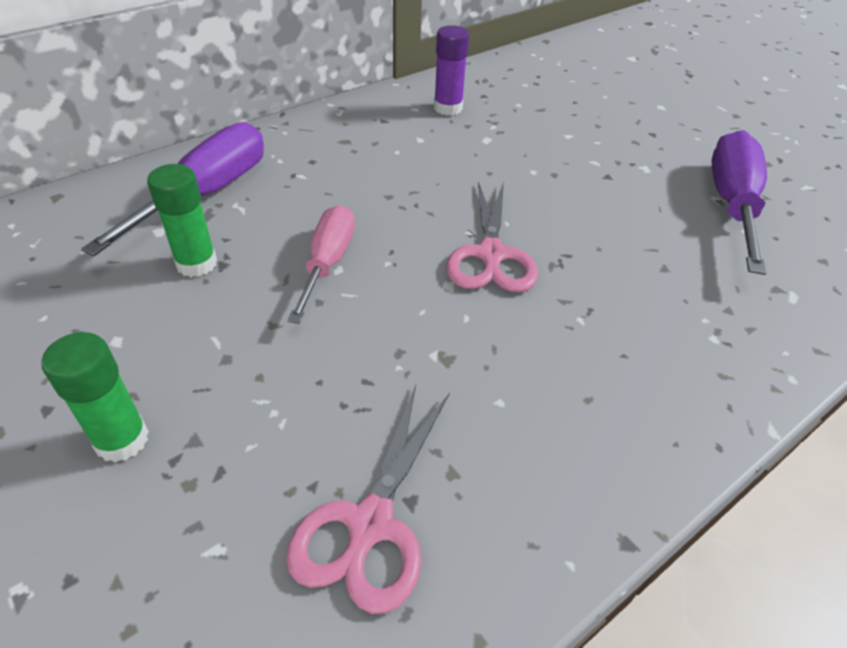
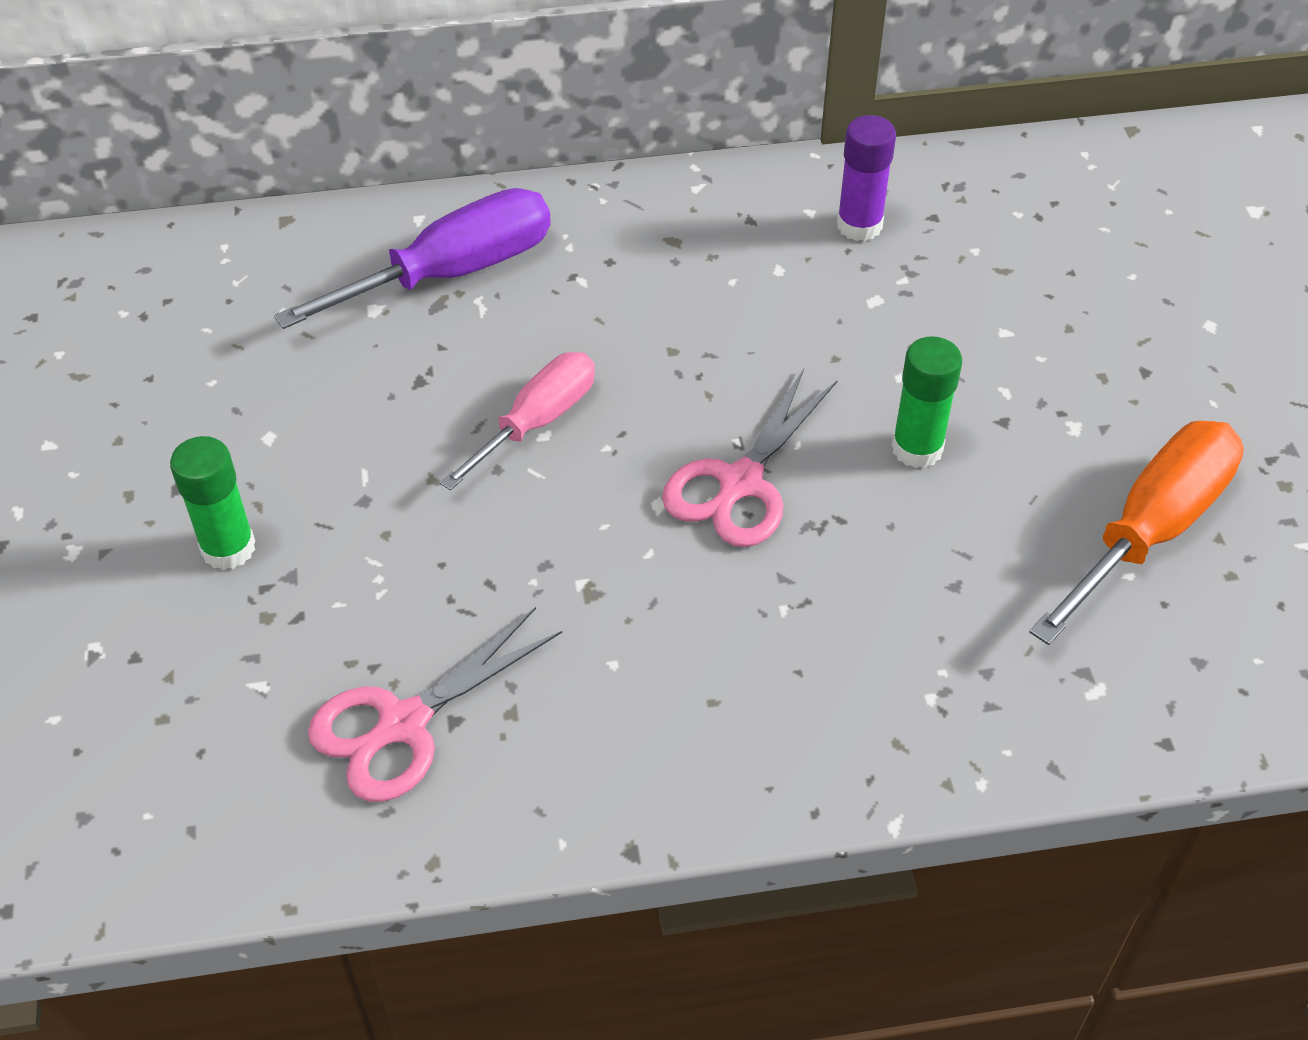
camera: 30 degrees right, 5 degrees up
(196, 263) = (392, 370): green glue stick -> green glue stick (917, 448)
(732, 204) = (1150, 530): purple screwdriver -> orange screwdriver

